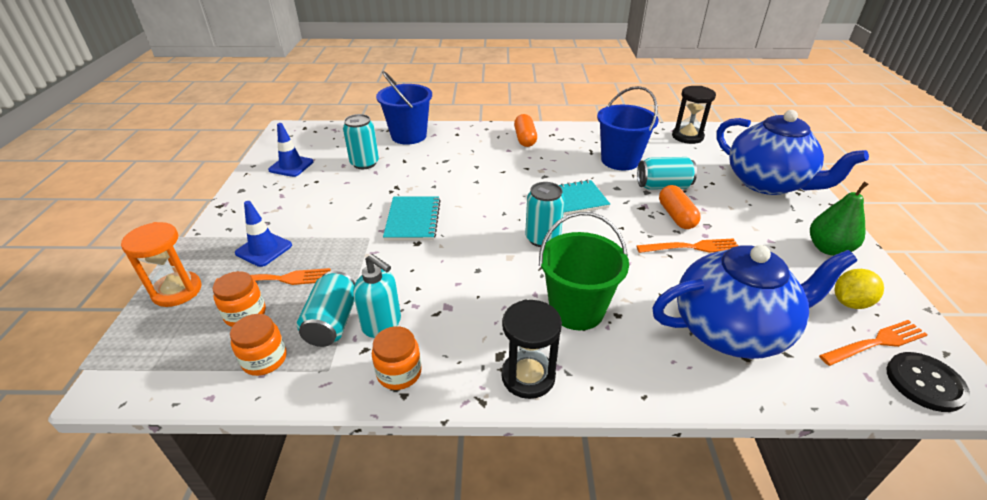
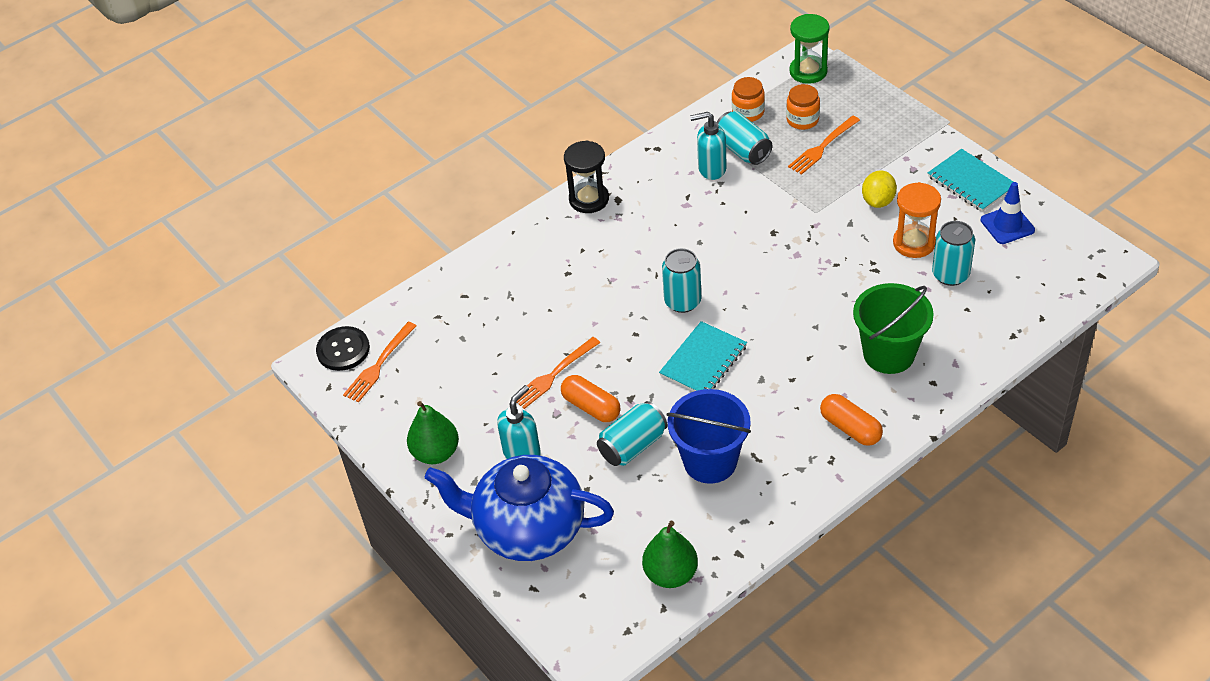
camera: 145 degrees right, 10 degrees up
(146, 362) = (808, 71): none -> green hourglass
(177, 291) = (870, 101): orange hourglass -> orange hourglass (914, 243)
(264, 249) = (872, 154): blue traffic cone -> none
(399, 373) = (664, 155): orange jar -> none
(409, 136) = (976, 341): blue bucket -> none
(413, 220) = (807, 248): turquoise notebook -> turquoise notebook (971, 182)
(576, 310) = (598, 258): green bucket -> green bucket (889, 354)
(687, 136) = (671, 574): black hourglass -> green pear
(731, 330) = (483, 311): blue teapot -> none
(750, 217) = (522, 452): none -> turquoise soap dispenser
(850, 302) = (404, 394): yellow lemon -> yellow lemon (878, 201)

